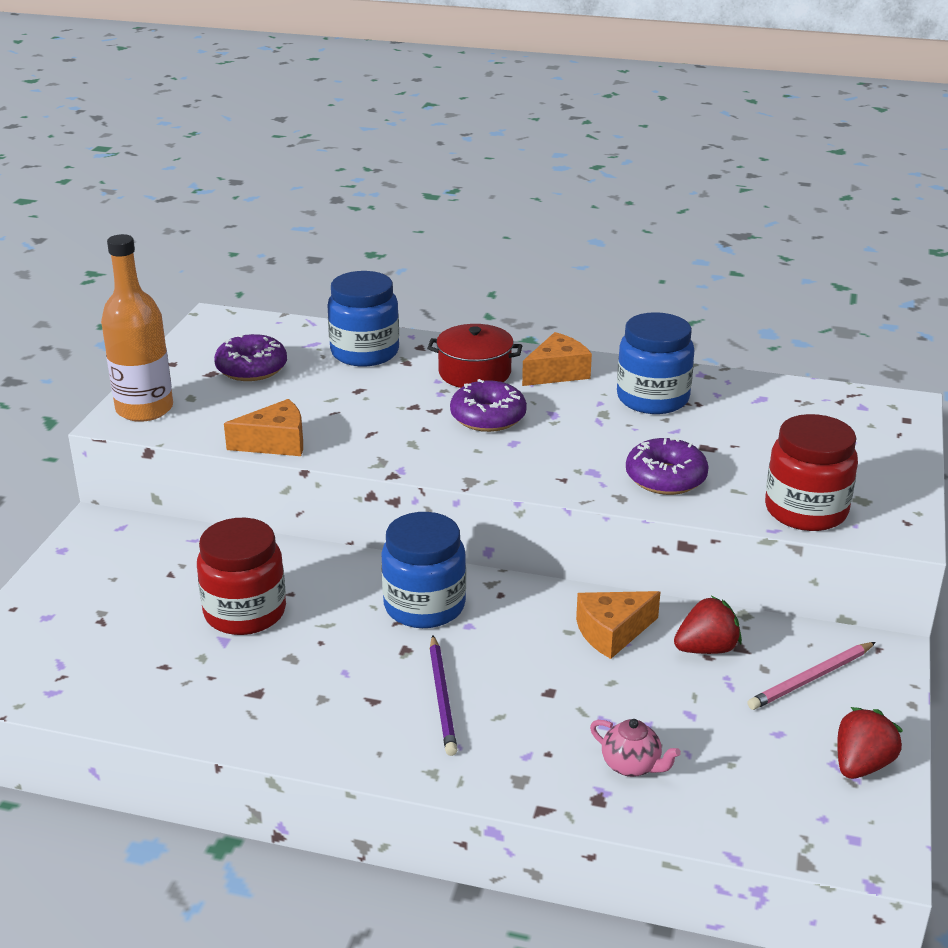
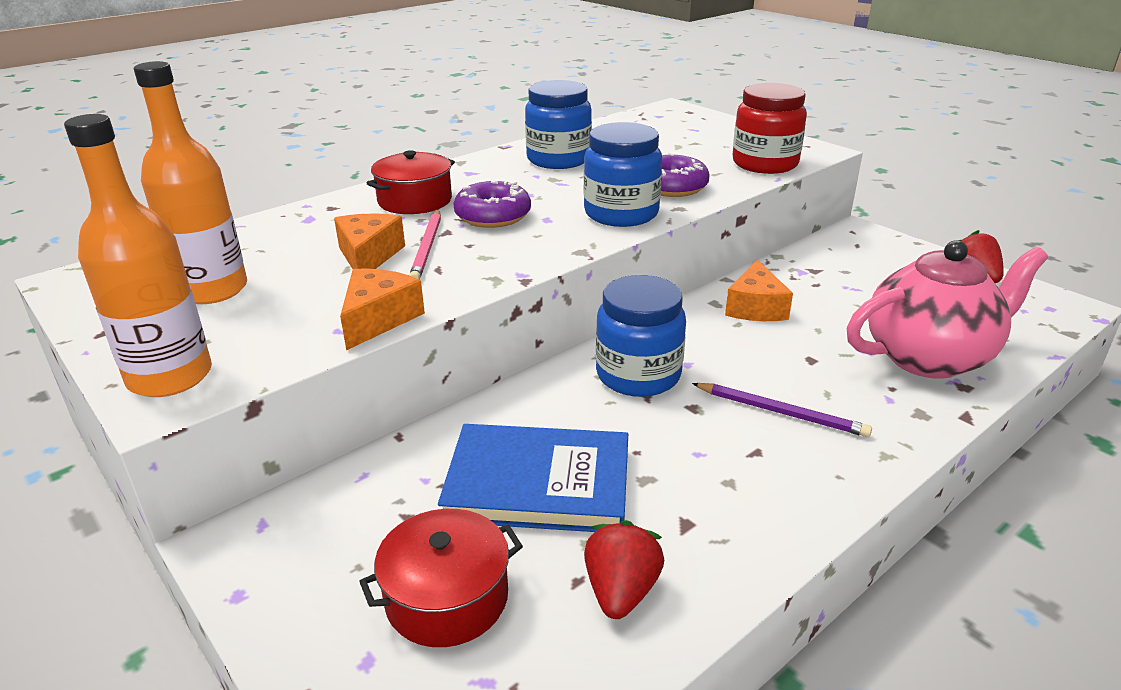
camera: 55 degrees left, 0 degrees up
(112, 622) = (447, 598): none -> red pot
(245, 612) = (538, 484): red jar -> blue book
(251, 368) = (212, 290): purple donut -> orange bottle
(365, 352) = (294, 231): blue jar -> blue jar (621, 214)
(557, 373) = (469, 175): orange cheese -> orange cheese (368, 256)
(631, 765) = (929, 357): pink teapot -> pink teapot, size x2.44
(706, 649) = (807, 281): red strawberry -> red strawberry (621, 591)
(811, 679) = (869, 261): pink pencil -> pink pencil (427, 248)

